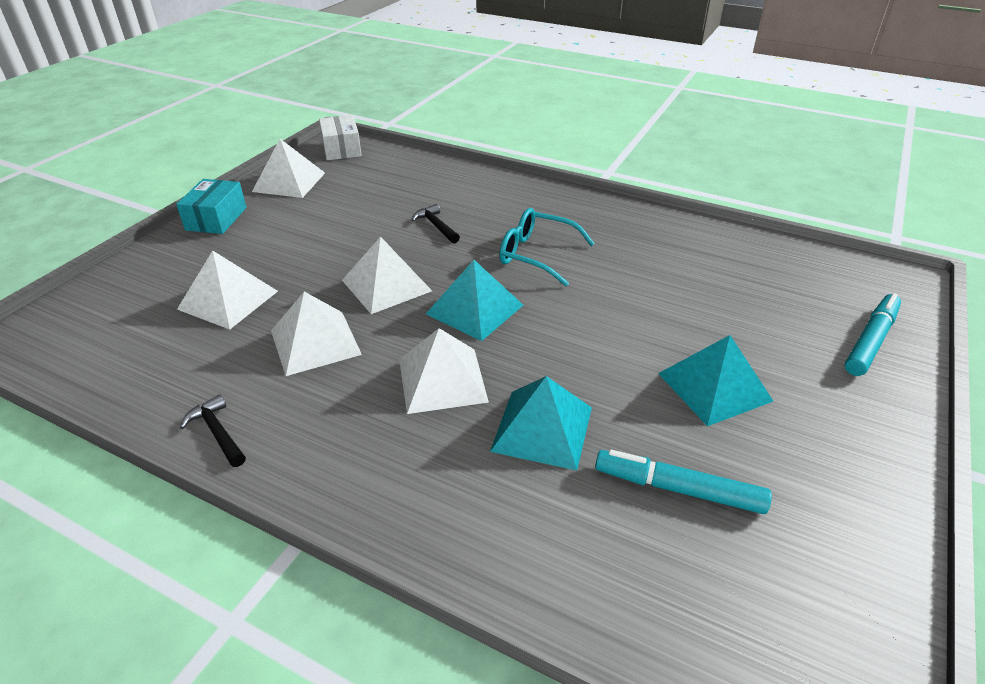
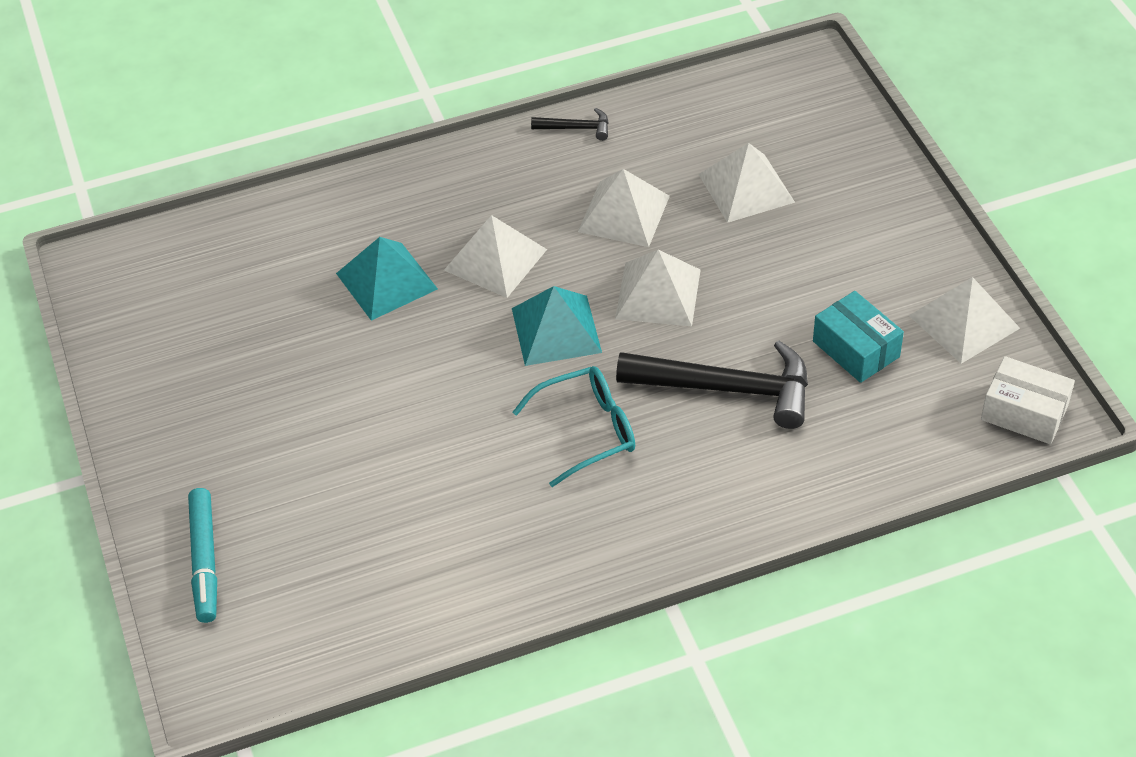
camera: 135 degrees right, 10 degrees up
(216, 219) = (922, 232): turquoise box -> turquoise box (856, 349)
(436, 226) = (727, 388): black hammer -> black hammer, size x2.18
(678, 489) = (263, 309): turquoise marker -> none
(714, 387) = (300, 406): turquoise pyramid -> none

